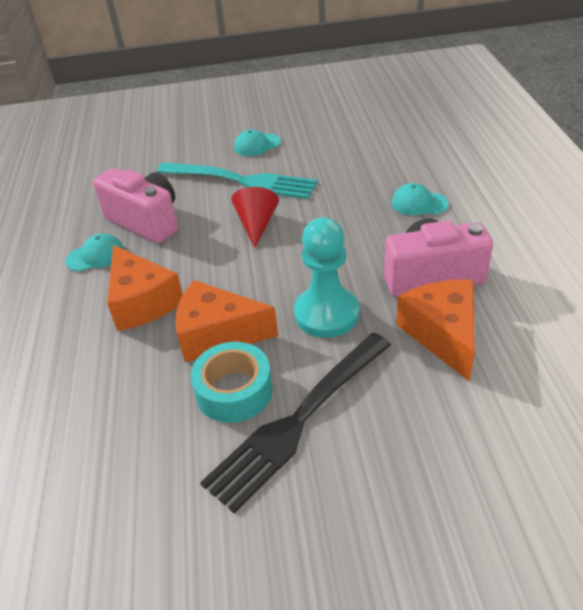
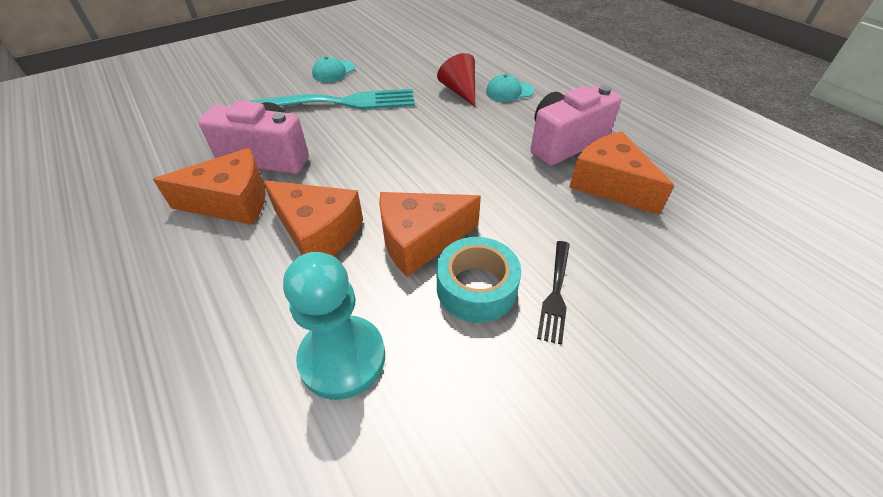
camera: 30 degrees left, 5 degrees up
(95, 256) = (232, 202): turquoise cap -> orange cheese
(257, 225) = (384, 136): red cone -> red cone (460, 91)
(299, 419) = (555, 292): black fork -> black fork, size x0.50
(326, 314) = (505, 194): turquoise pawn -> turquoise pawn (342, 358)

